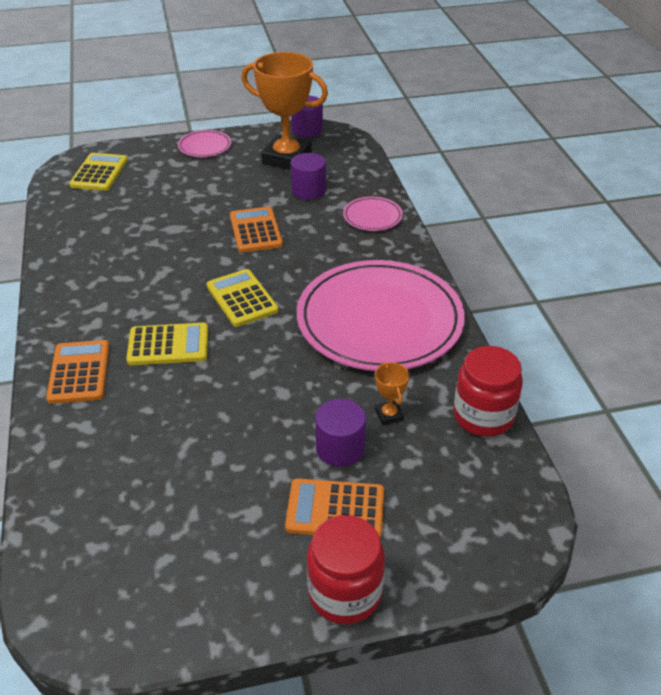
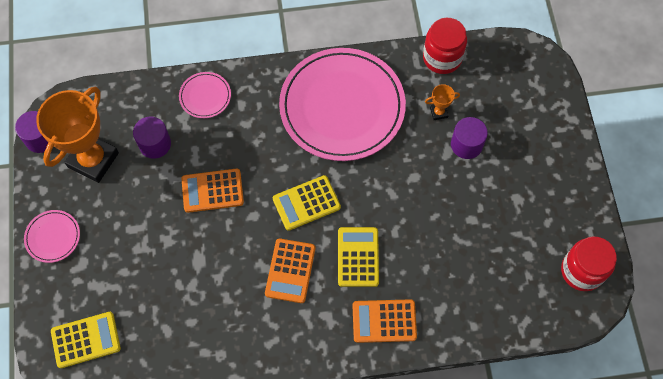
camera: 85 degrees left, 25 degrees up
(99, 173) = (86, 340): yellow calculator -> yellow calculator turned 150 degrees clockwise
(335, 510) = (515, 151): orange calculator -> orange calculator (290, 271)
(345, 593) = (572, 151): red jar -> red jar (582, 271)

